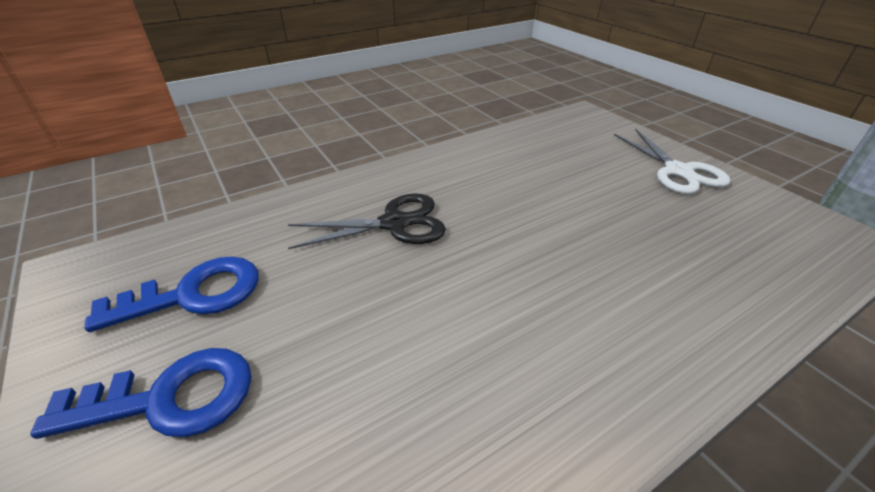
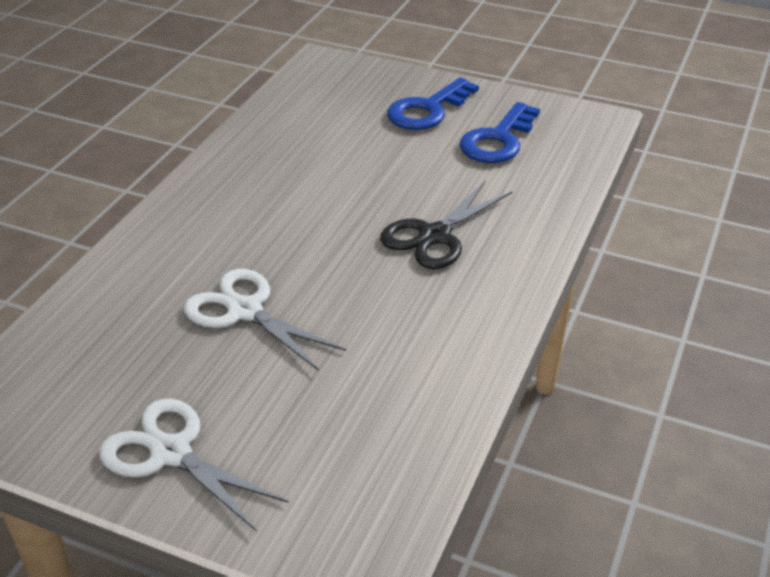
camera: 145 degrees right, 0 degrees up
(598, 229) = (245, 311): none -> white scissors

